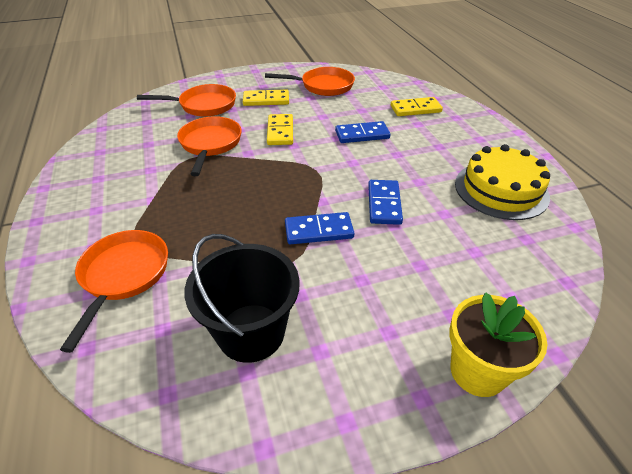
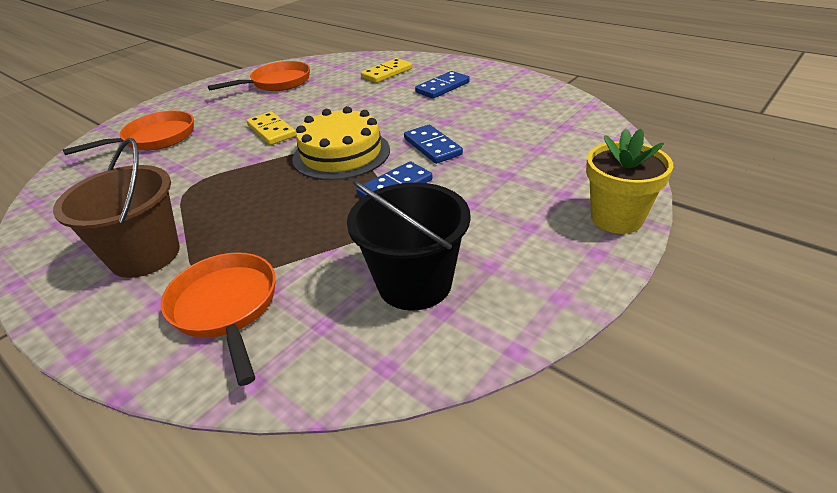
camera: 30 degrees left, 5 degrees down
(118, 204) = (145, 255): none -> brown bucket
(210, 144) = (202, 167): orange pan -> none
(266, 100) = (226, 112): yellow domino -> none
(362, 135) = (358, 106): blue domino -> blue domino (442, 87)
(501, 190) = (515, 103): yellow cake -> yellow cake (341, 154)

